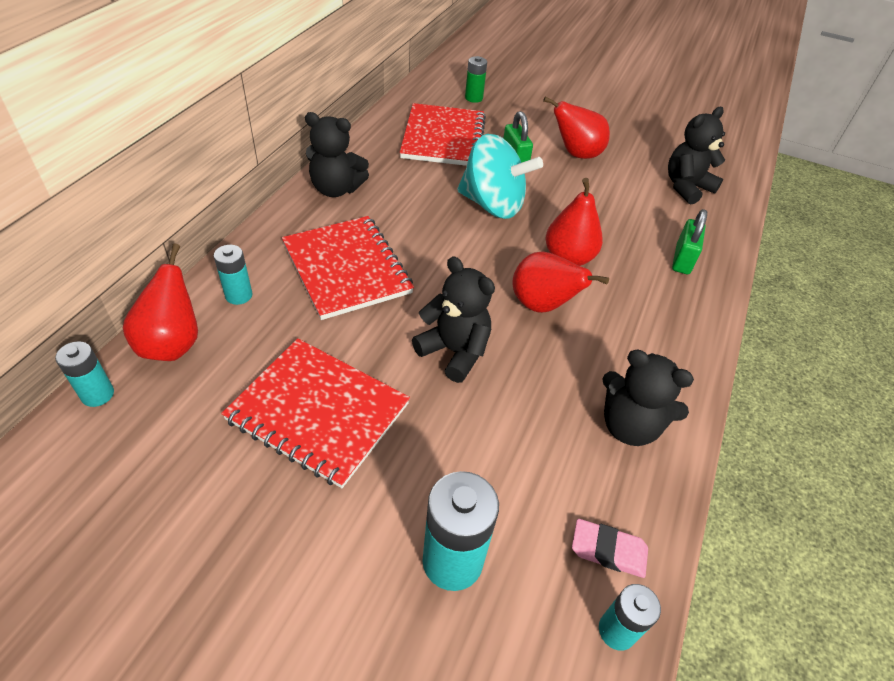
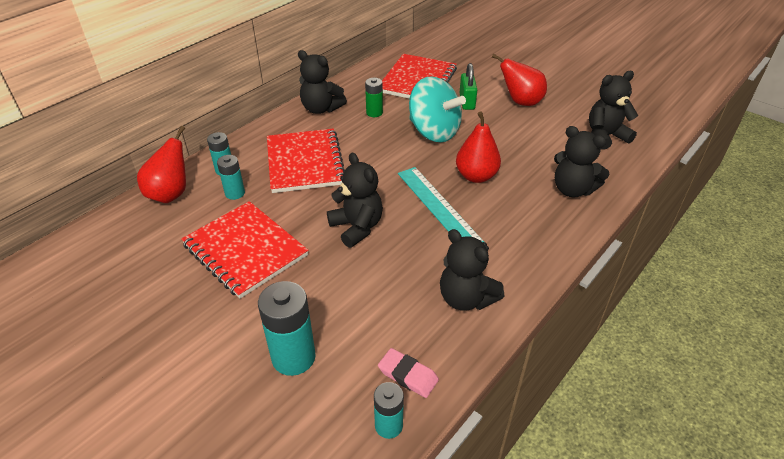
camera: 20 degrees right, 5 degrees down
(97, 394) = (114, 216): turquoise battery -> turquoise battery (235, 193)
(473, 98) = (456, 53): green battery -> green battery (374, 113)
(542, 305) = (438, 206): red pear -> turquoise ruler
(682, 260) = (572, 189): green padlock -> black teddy bear

